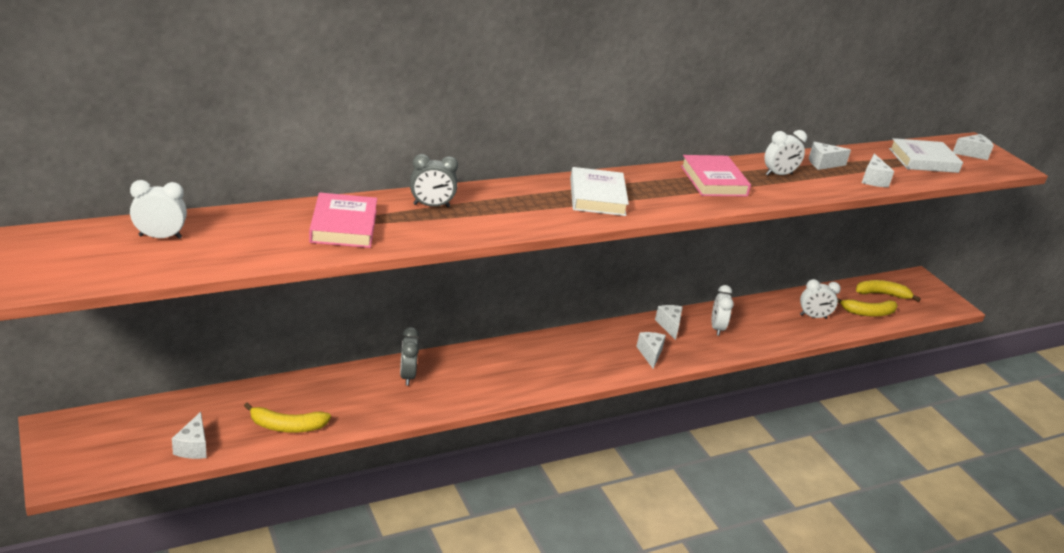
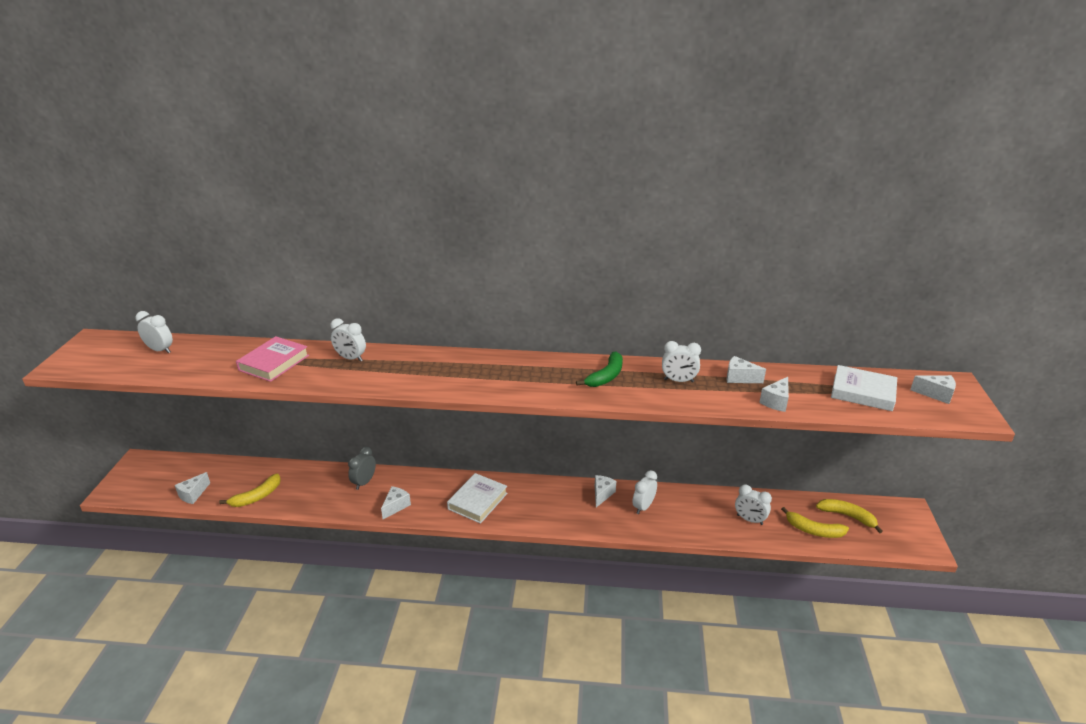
camera: 35 degrees right, 0 degrees up
(287, 426) = (257, 497): yellow banana -> yellow banana turned 75 degrees counterclockwise
(431, 205) = (351, 358): grey clock -> white clock
(597, 197) = (485, 373): white book -> white book (478, 501)
(650, 354) = (562, 514): white cheese -> white cheese (396, 506)
(713, 181) = (606, 376): pink book -> green banana

